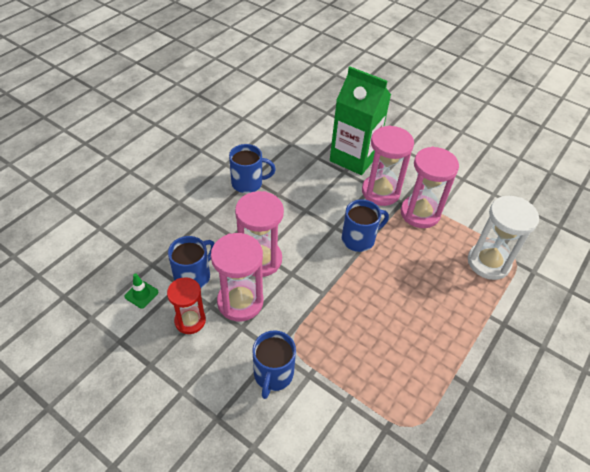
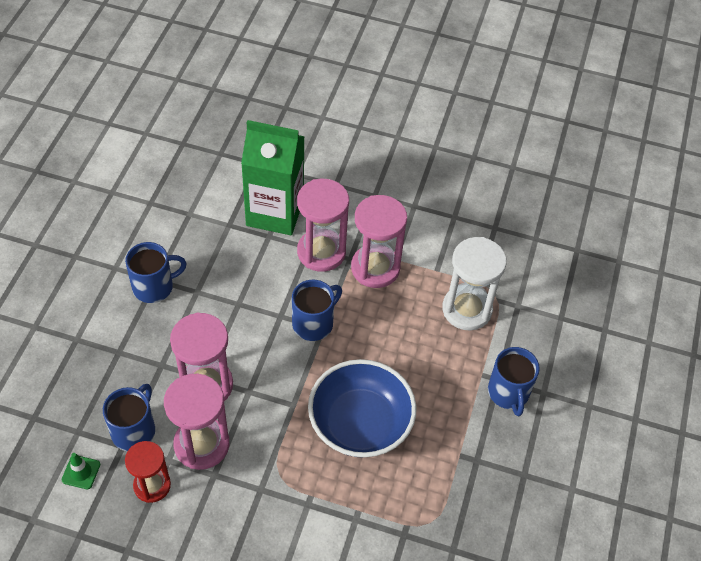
camera: 20 degrees left, 5 degrees up
(273, 374) = (268, 516): blue mug -> blue mug (508, 393)
(374, 324) = (360, 423): none -> blue bowl

